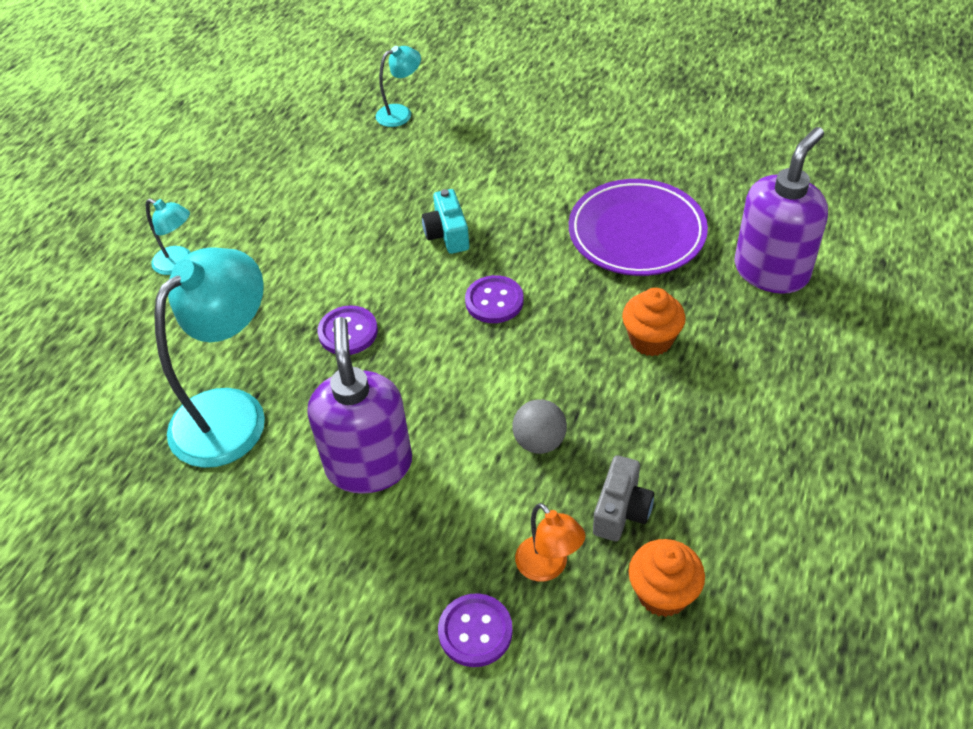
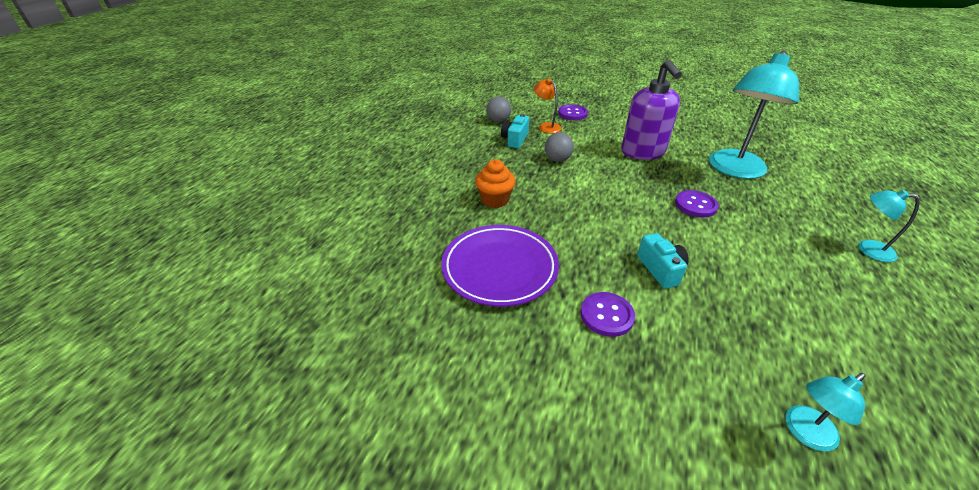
camera: 175 degrees right, 10 degrees down
(494, 301) = (603, 221): purple button -> purple button (606, 315)
(621, 510) = (515, 139): grey camera -> turquoise camera
(662, 593) = (498, 121): orange cupcake -> grey ball
(771, 271) = (401, 239): purple soap dispenser -> none

